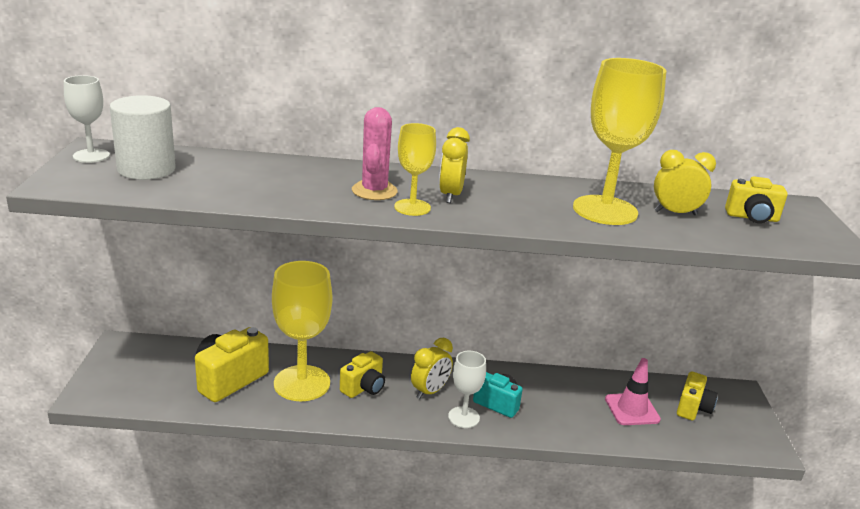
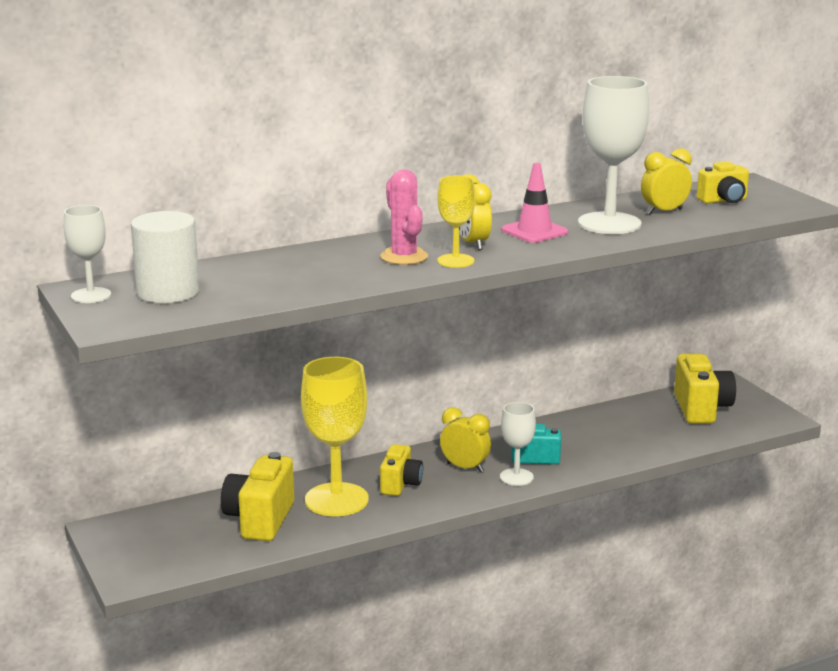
camera: 25 degrees left, 5 degrees down
(430, 391) = (465, 468): yellow clock -> yellow clock turned 75 degrees counterclockwise
(605, 210) = (609, 223): yellow goblet -> white goblet
(632, 409) = (653, 425): pink traffic cone -> pink traffic cone (534, 231)
(693, 408) = (701, 409): yellow camera -> yellow camera, size x1.57

